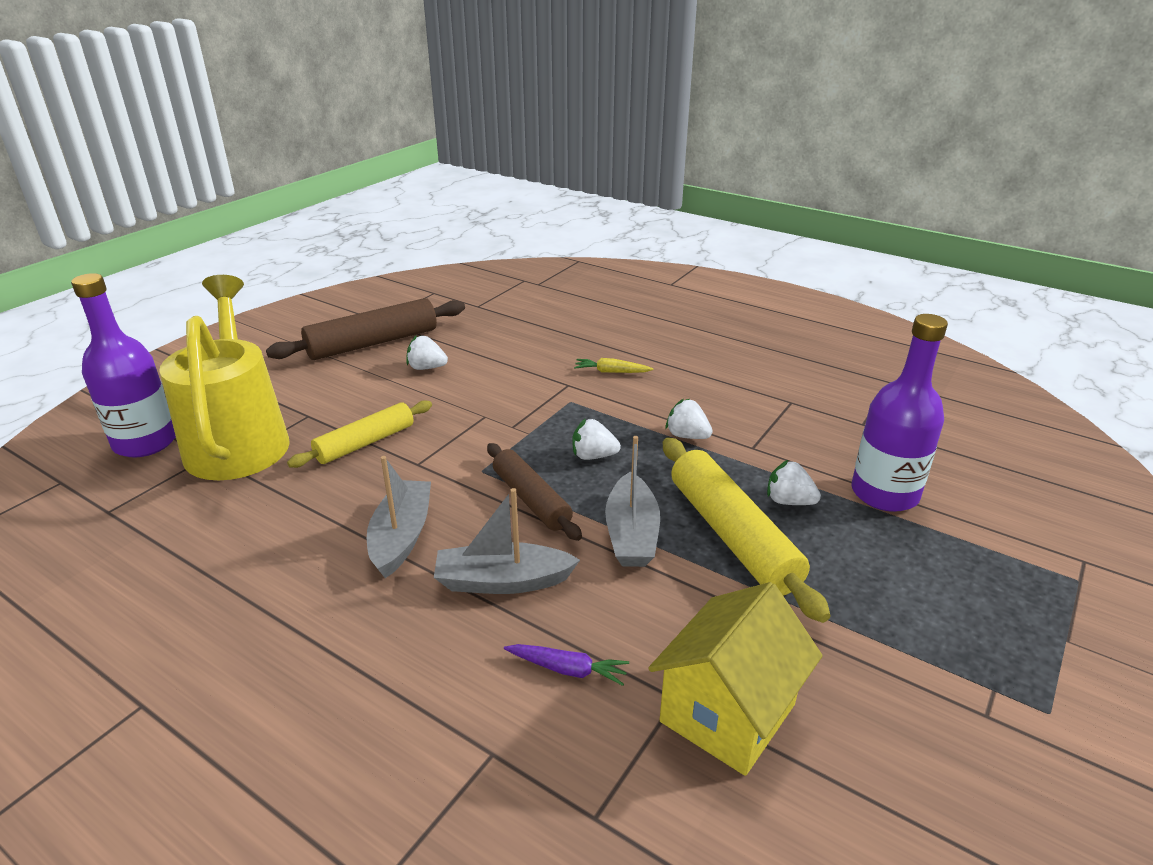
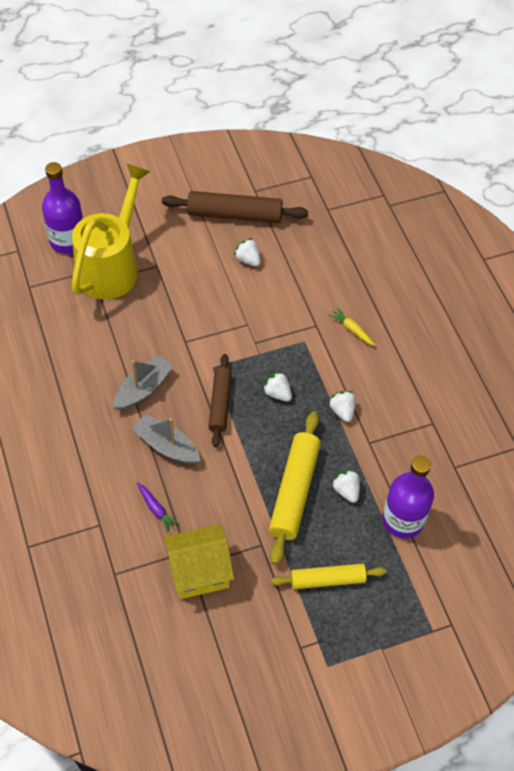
camera: 35 degrees right, 25 degrees up
(365, 443) = (171, 308): yellow rolling pin -> yellow rolling pin (328, 579)
(631, 534) = (248, 457): grey boat -> none

